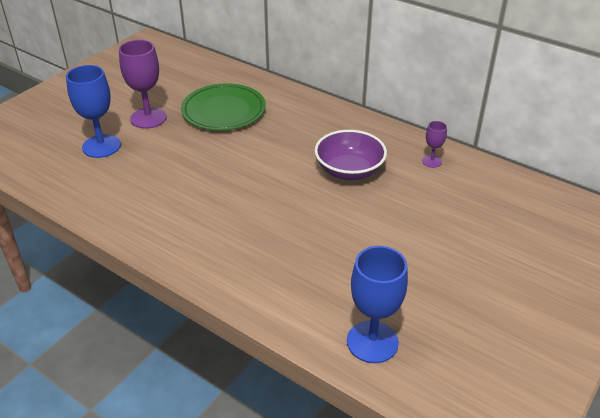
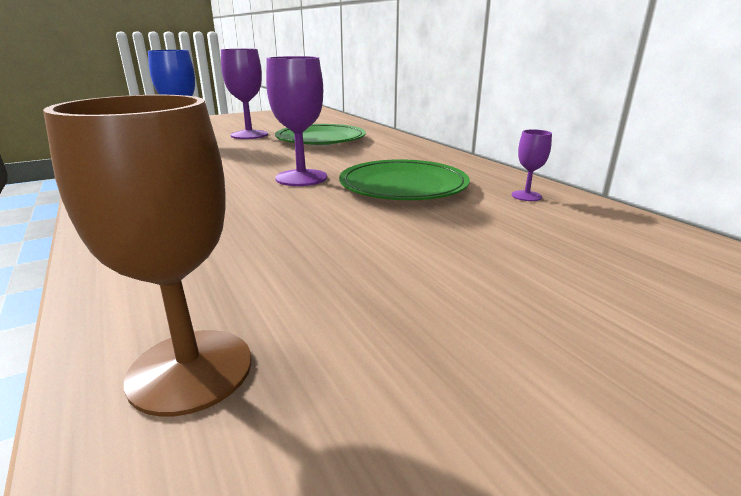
camera: 25 degrees right, 15 degrees down
(270, 180) = (301, 178): none -> purple goblet
(349, 170) = (403, 186): purple bowl -> green plate
(372, 342) = (190, 370): blue goblet -> brown goblet

